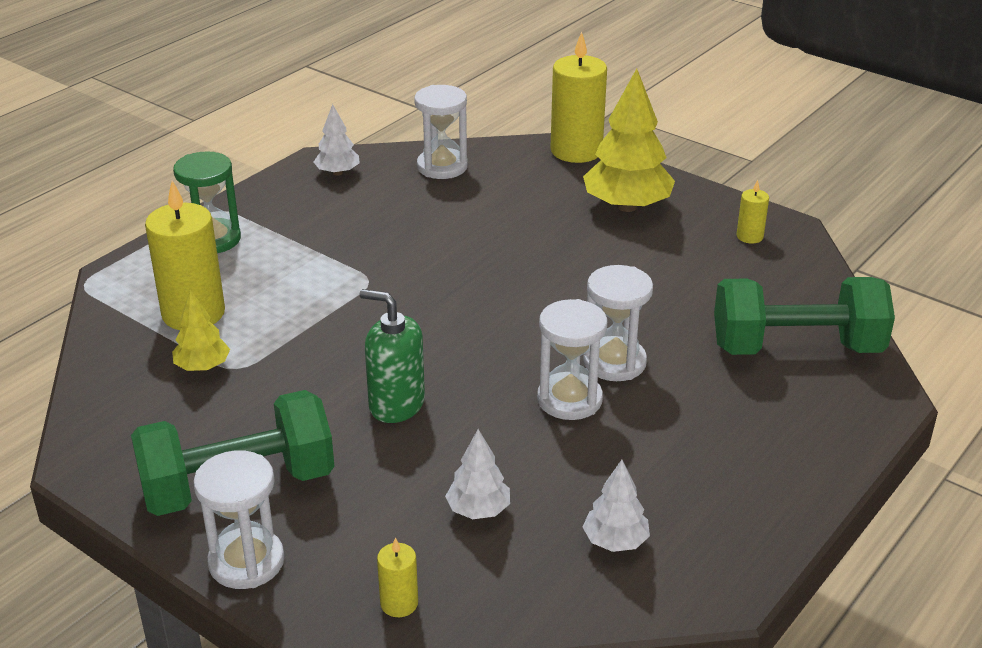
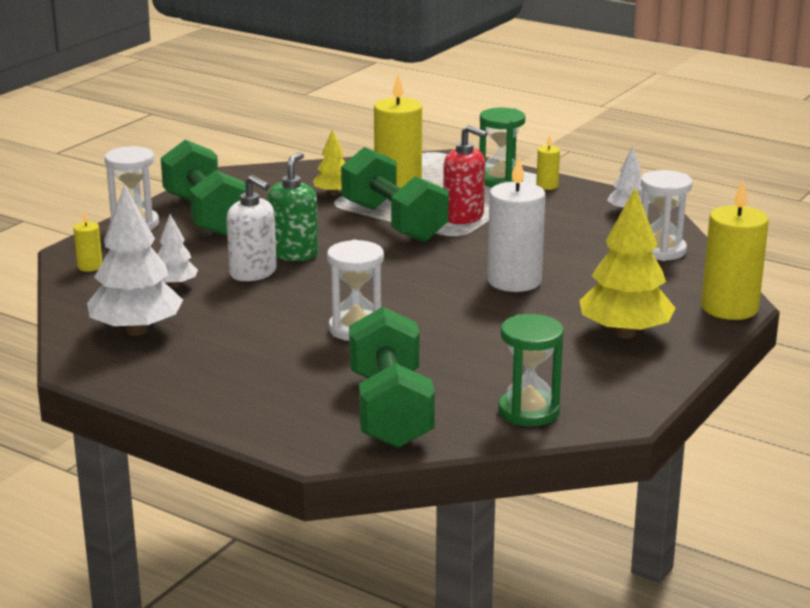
camera: 85 degrees right, 10 degrees down
(317, 272) = (463, 217): none -> red soap dispenser
(318, 323) = (393, 222): none -> green dumbbell
(450, 439) = (253, 273): none -> white soap dispenser
(502, 254) = (514, 281): none -> white candle
(569, 399) = (303, 312): white hourglass -> none
(615, 541) = (136, 330): white tree -> white tree, size x1.89
(749, 236) = (590, 394): yellow candle -> yellow candle (547, 186)
(786, 270) = (528, 411): none -> green hourglass

